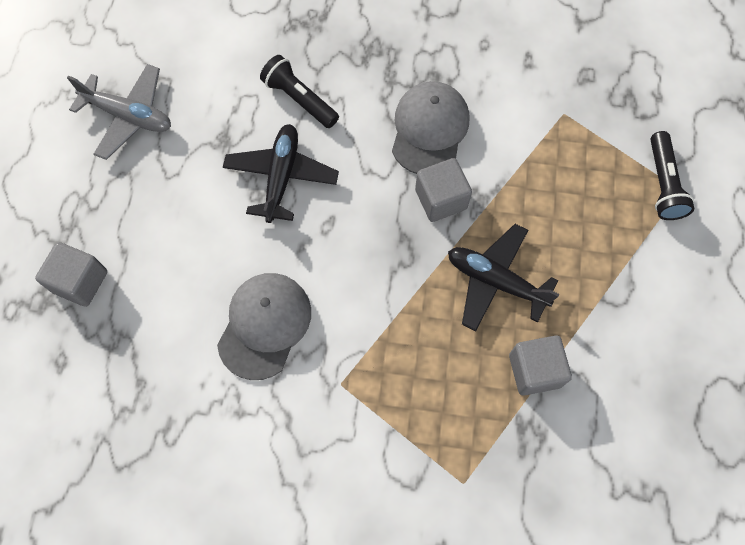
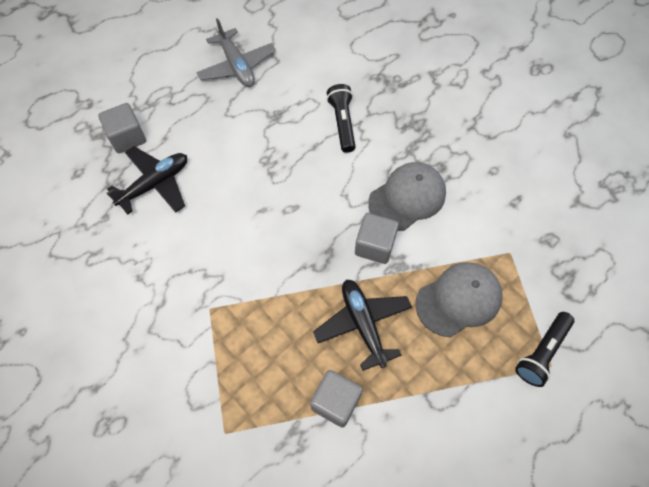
camera: 40 degrees right, 5 degrees down
(264, 325) = (199, 239): grey cap -> grey cap (458, 299)
(281, 177) = (289, 160): black plane -> black plane (155, 184)

